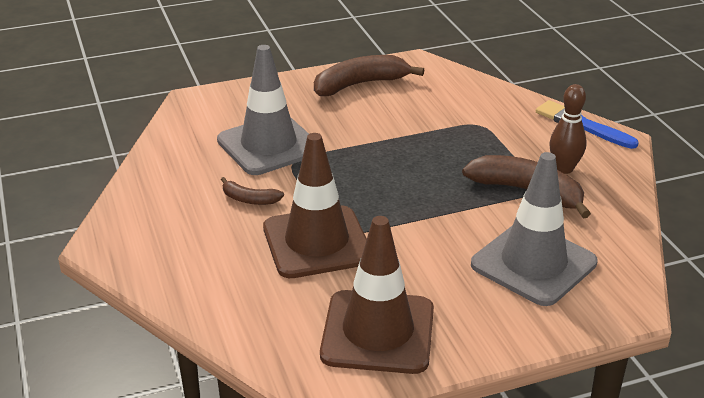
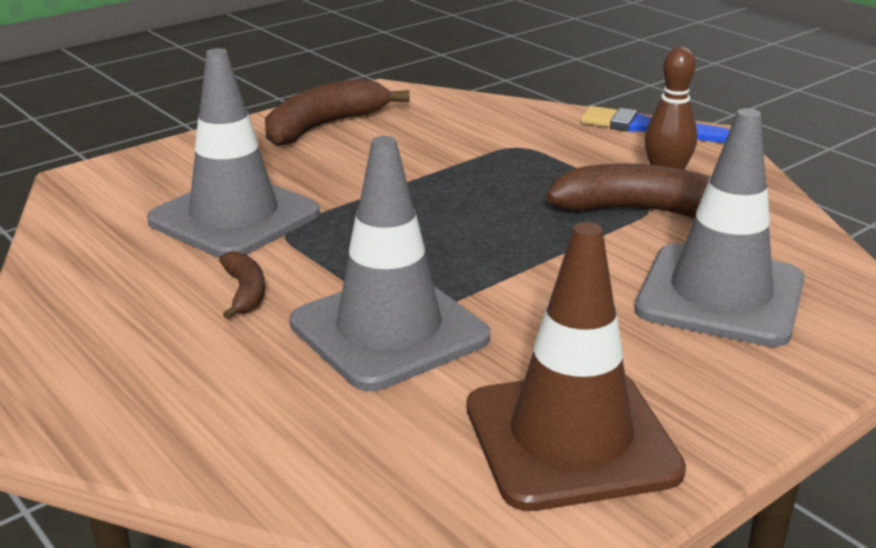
camera: 20 degrees left, 5 degrees down
(249, 199) = (245, 292): brown banana -> brown banana turned 105 degrees counterclockwise
(317, 242) = (389, 331): brown traffic cone -> grey traffic cone

